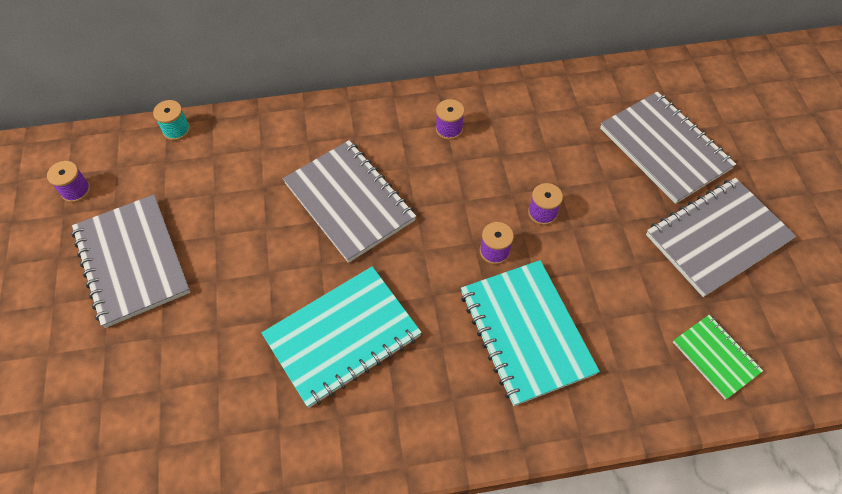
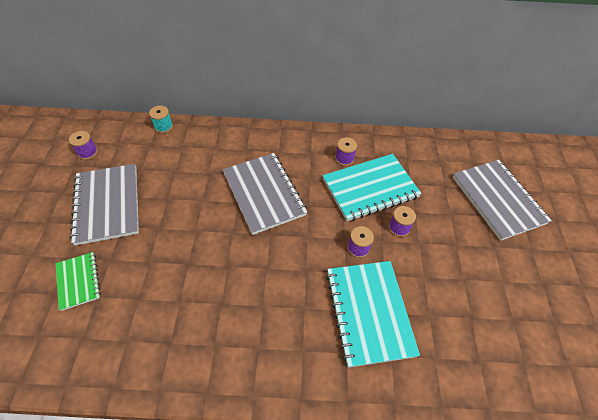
camera: 10 degrees right, 5 degrees down
(342, 336) = (234, 286): turquoise notebook -> turquoise notebook (370, 188)
(715, 357) = (515, 364): green notebook -> green notebook (78, 281)
(717, 238) = (529, 272): grey notebook -> none

